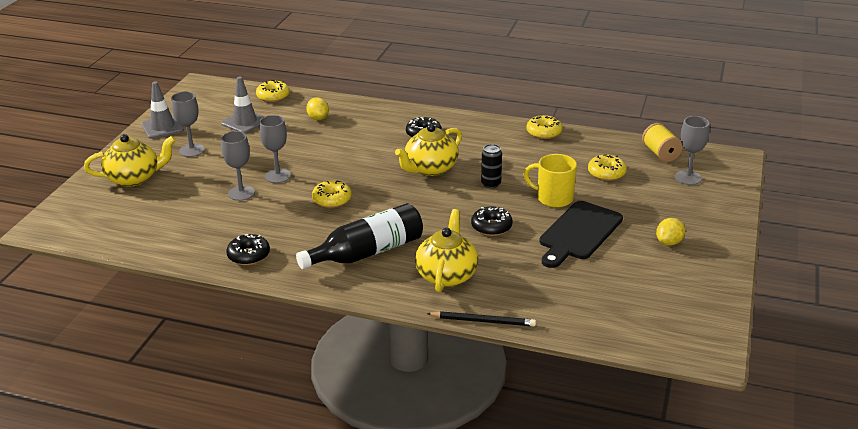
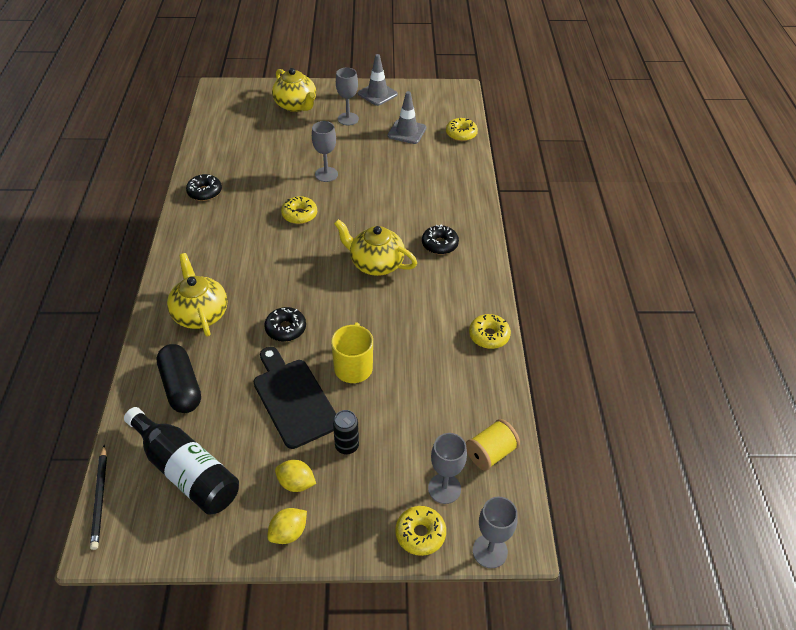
camera: 70 degrees right, 15 degrees up
(241, 193) = (292, 163): grey goblet -> grey goblet (490, 551)
(318, 118) = (435, 170): yellow lemon -> yellow lemon (288, 533)
(367, 252) = (224, 256): black bottle -> black bottle (186, 471)
(447, 275) = (200, 314): yellow teapot -> yellow teapot turned 105 degrees counterclockwise
(483, 321) = (135, 352): black pencil -> black pencil (100, 498)
(491, 184) = (364, 313): black can -> black can (347, 446)
(541, 294) = (181, 387): none -> black capsule
(579, 233) = (293, 399): black cutting board -> black cutting board turned 45 degrees clockwise
(606, 173) = (423, 405): yellow donut -> yellow donut (420, 534)

